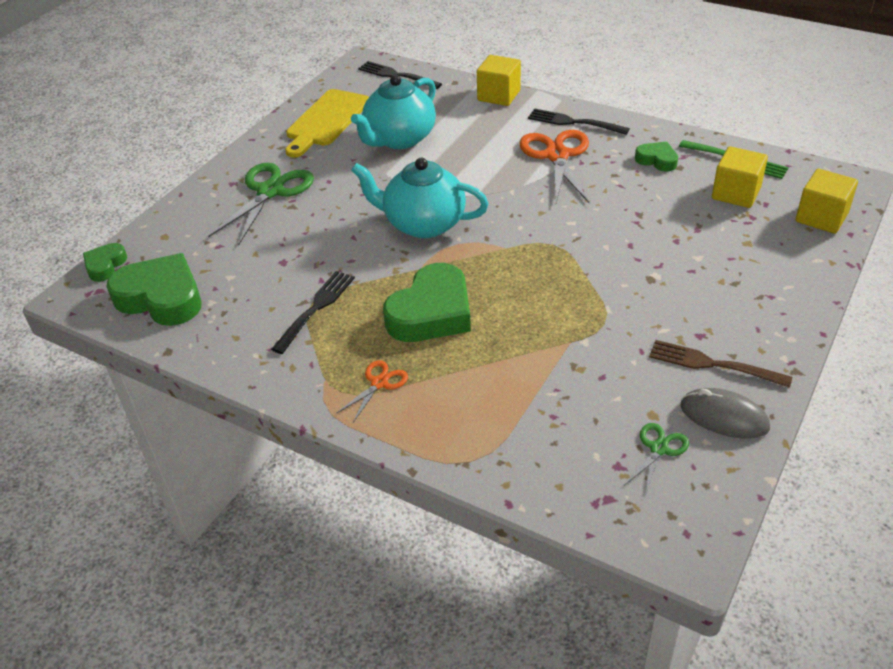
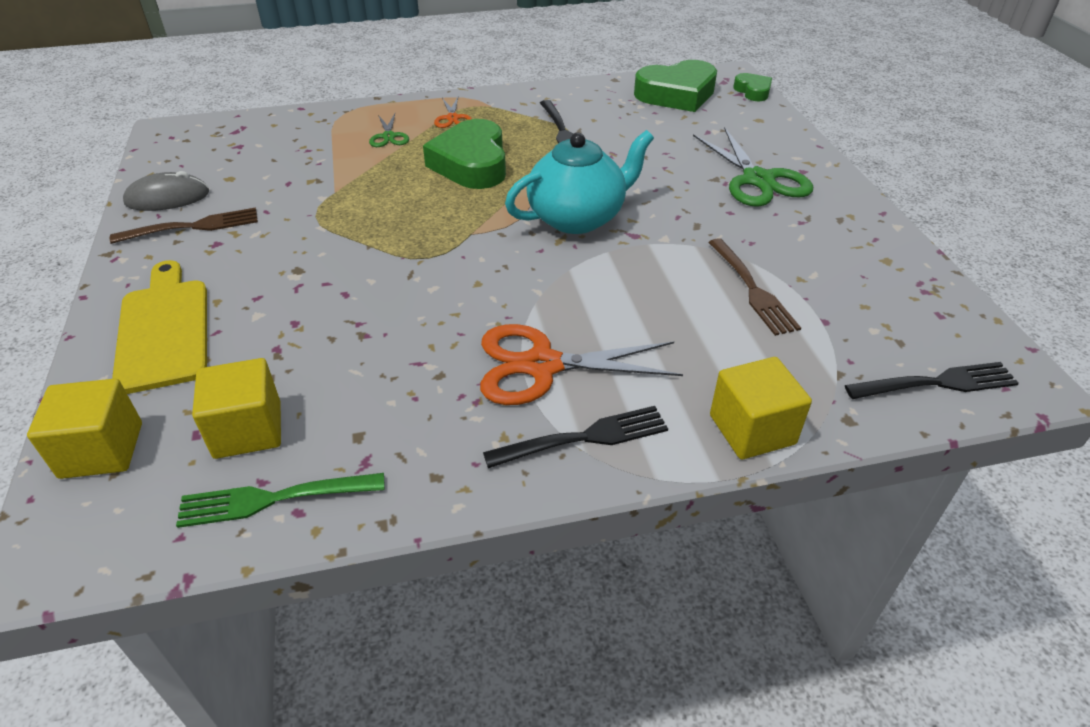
camera: 135 degrees right, 0 degrees up
(326, 121) = (865, 268): yellow cutting board -> yellow cutting board (163, 329)
(399, 139) = (751, 288): turquoise teapot -> brown fork
(557, 155) = (542, 365): orange scissors -> orange scissors turned 135 degrees clockwise
(657, 160) = (400, 431): green heart -> none
(659, 449) = (213, 163): green scissors -> green scissors (388, 137)

